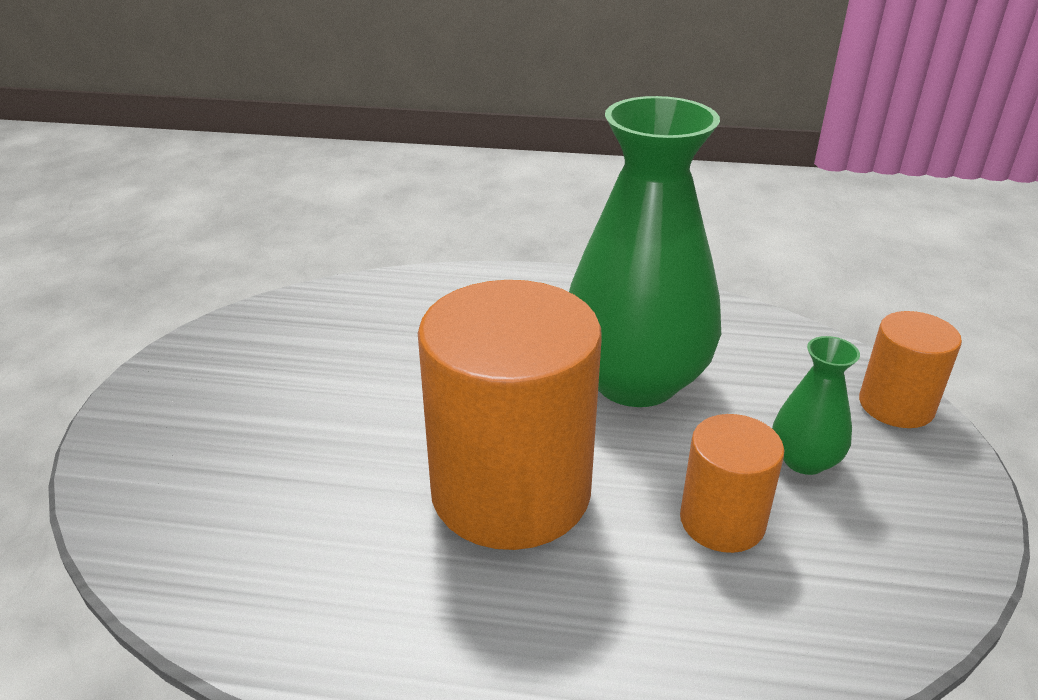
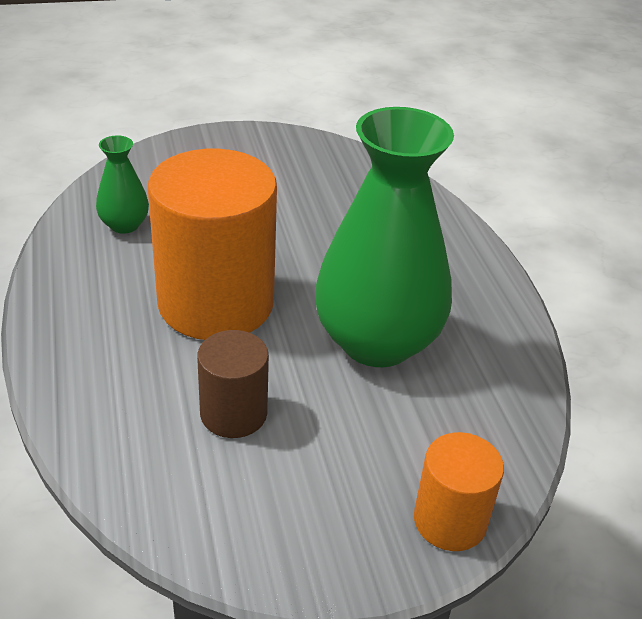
camera: 65 degrees right, 5 degrees up
(722, 521) = (233, 413): orange cylinder -> brown cylinder
(804, 460) = (330, 457): green vase -> green vase (124, 225)

